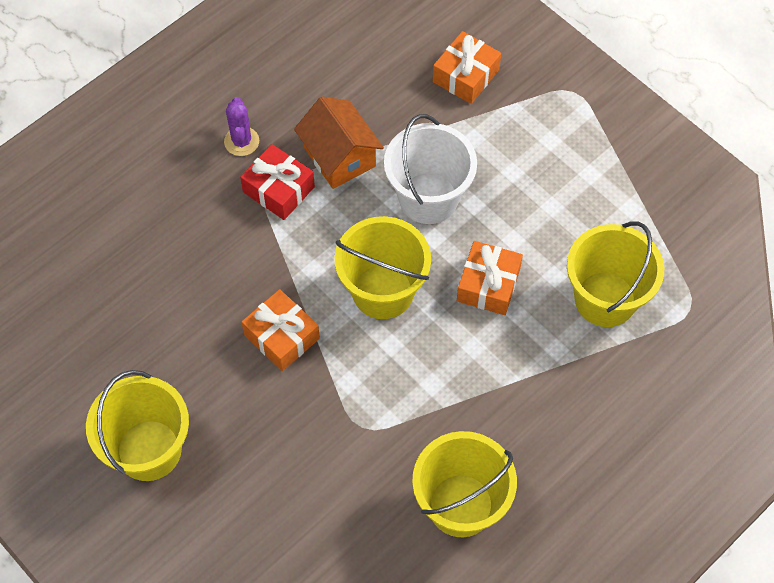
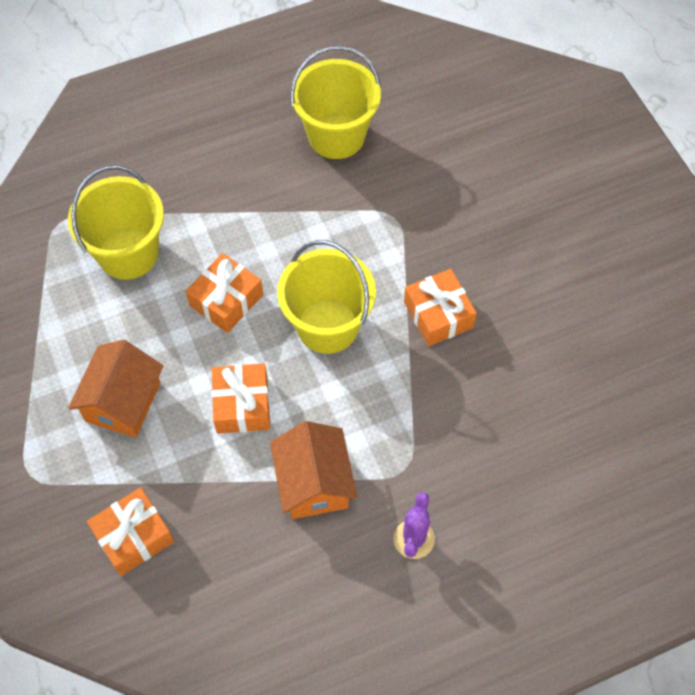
camera: 160 degrees left, 0 degrees up
(149, 450) = (586, 255): yellow bucket -> none
(278, 189) = (392, 467): red gift -> none
(428, 198) = (242, 405): white bucket -> orange gift
(531, 168) = (123, 402): none -> orange house

